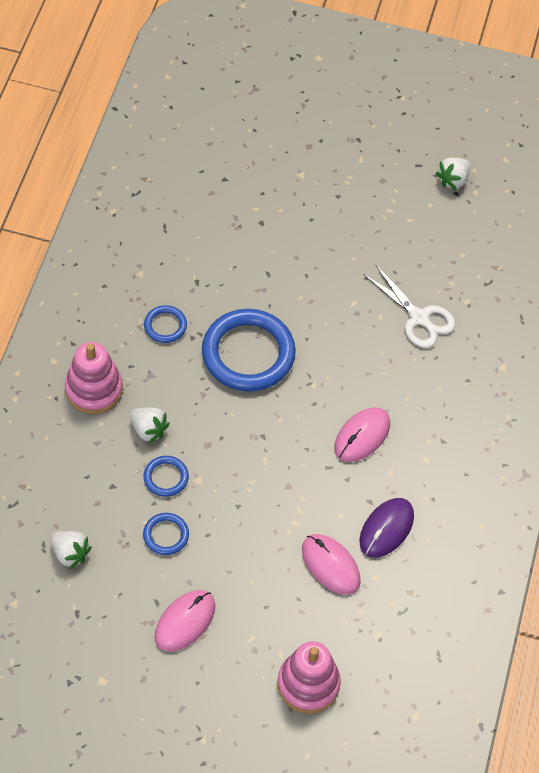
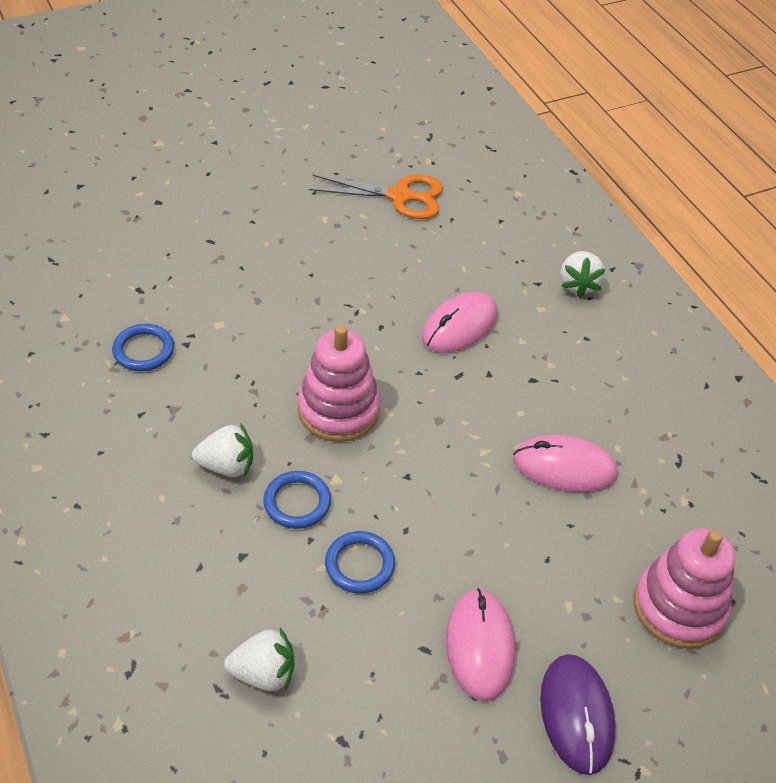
camera: 40 degrees left, 10 degrees down
(94, 389) = (118, 465): pink stacking toy -> pink stacking toy (338, 410)
(248, 353) = (264, 323): blue ring -> none
(362, 436) = (459, 326): pink mouse -> pink mouse turned 45 degrees clockwise
(386, 529) = (577, 394): purple mouse -> purple mouse (576, 714)
(418, 318) = (400, 196): white scissors -> orange scissors
(453, 180) = (311, 78): white strawberry -> white strawberry (578, 285)

